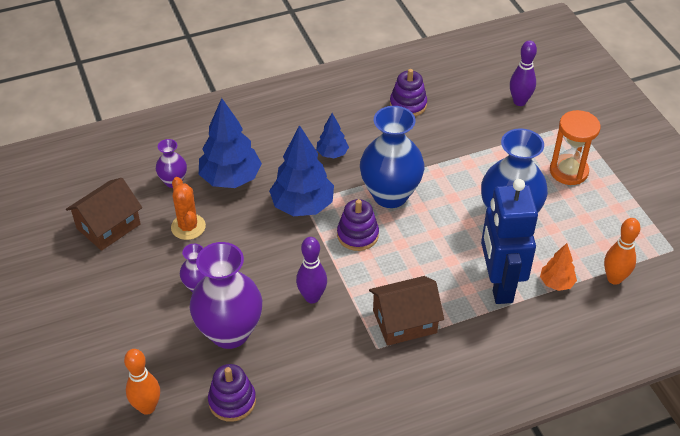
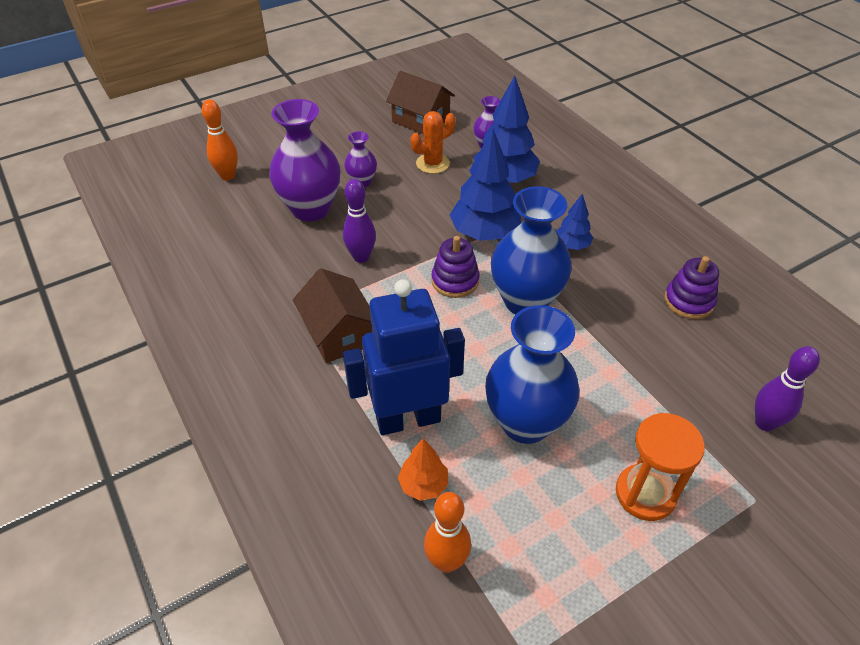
camera: 80 degrees right, 0 degrees up
(232, 401) = (234, 222): purple stacking toy -> none

